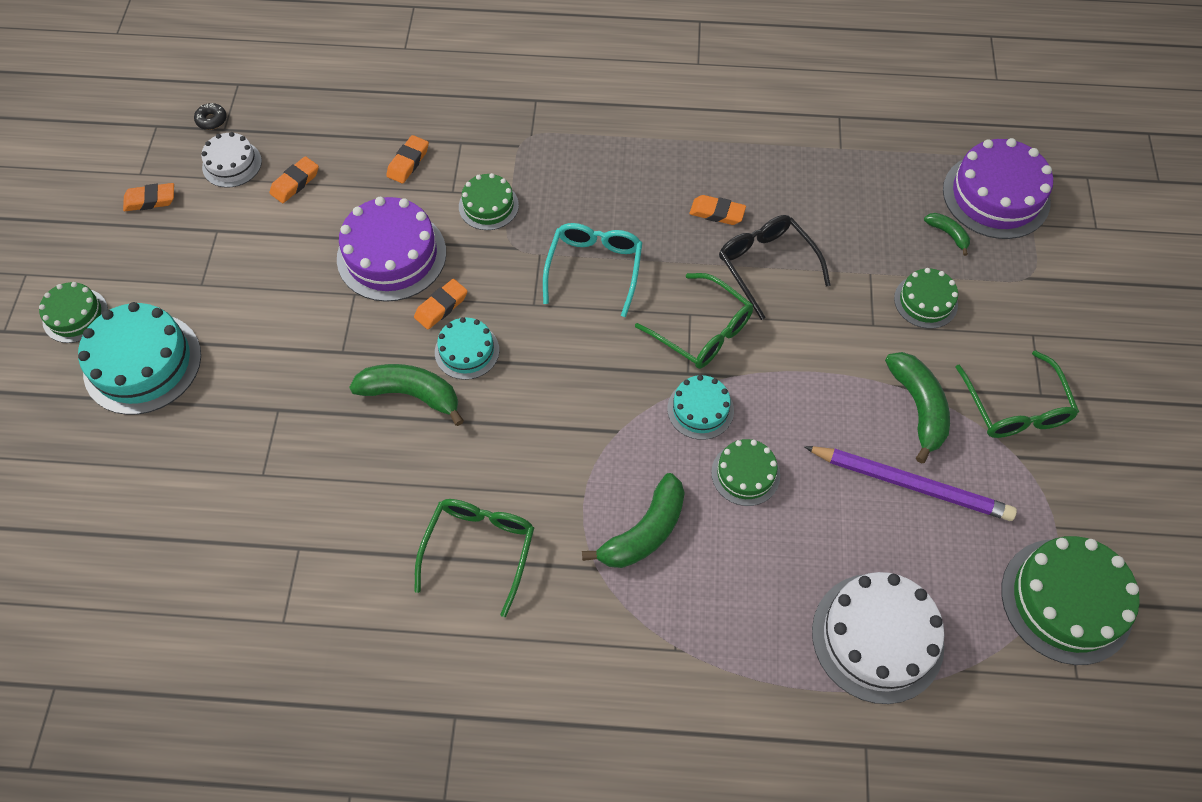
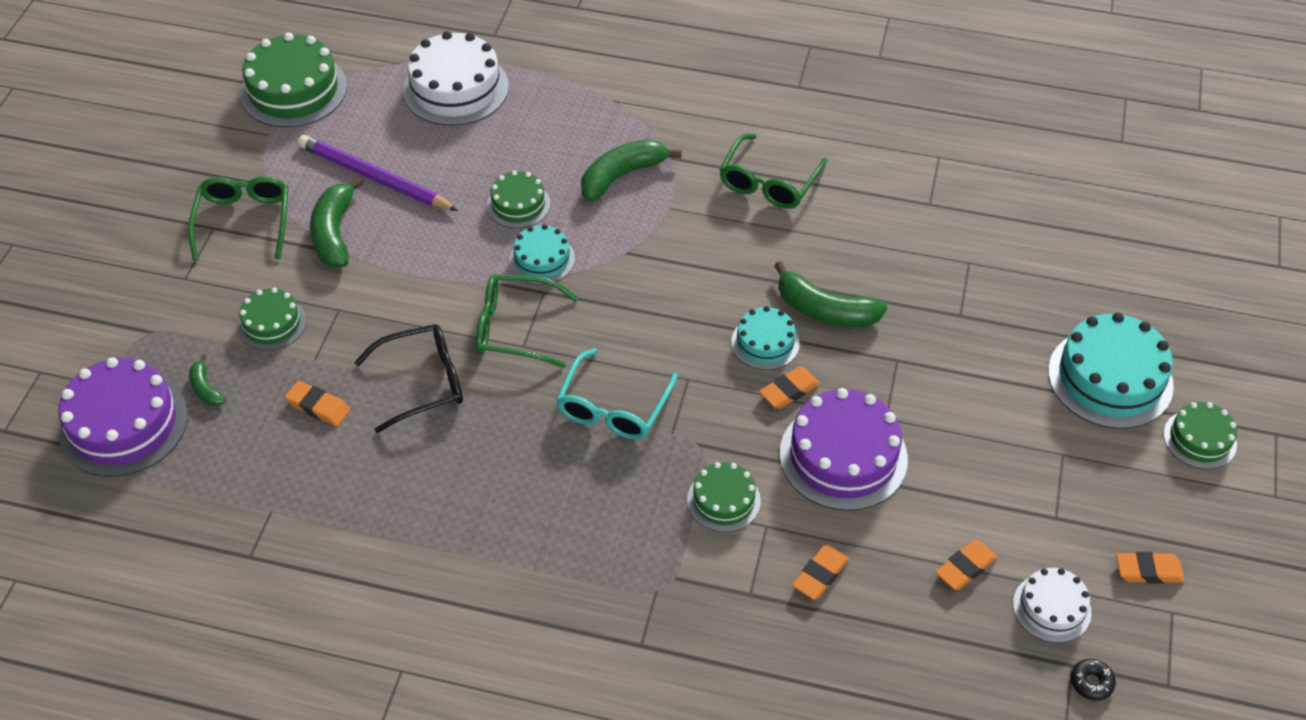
camera: 170 degrees left, 10 degrees down
(702, 330) = (516, 328): green glasses -> green glasses turned 45 degrees counterclockwise
(717, 213) = (454, 451): orange eraser -> orange eraser (318, 407)
(767, 266) = (422, 383): black glasses -> black glasses turned 90 degrees counterclockwise

